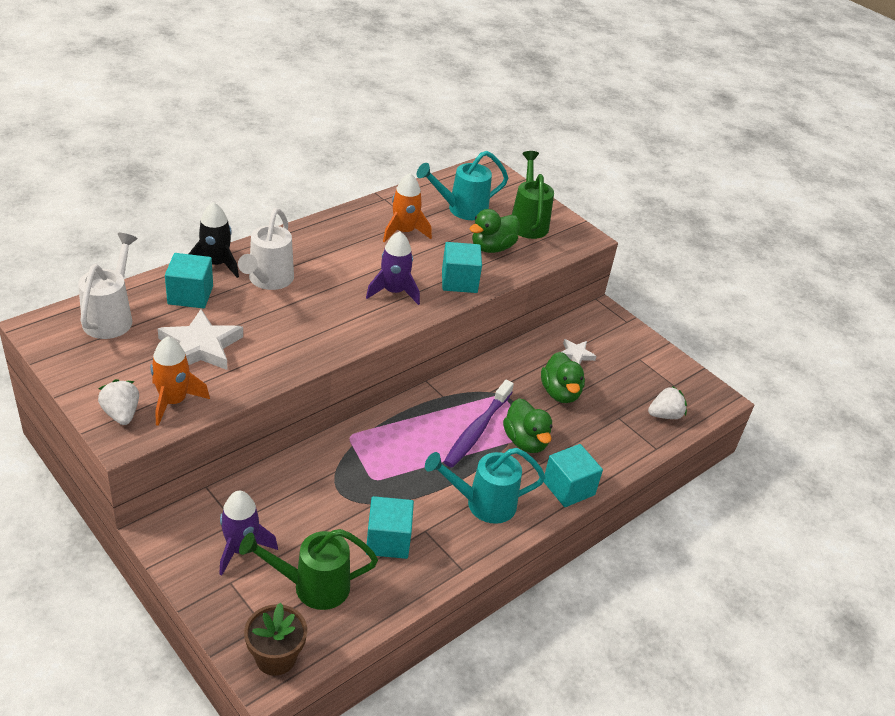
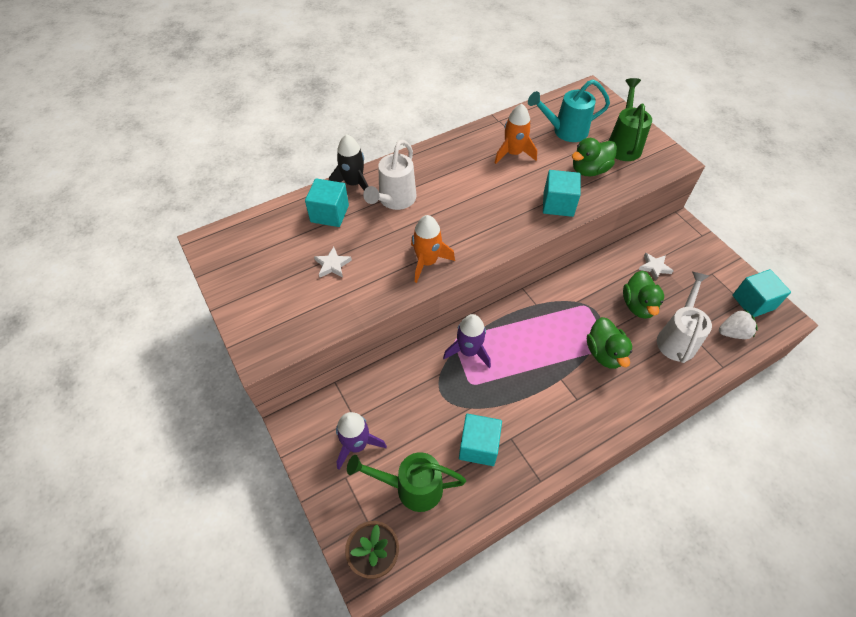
camera: 15 degrees right, 15 degrees up
(111, 317) = (264, 234): white watering can -> white watering can (677, 338)
(121, 414) = (261, 330): white strawberry -> none
(173, 402) = (304, 319): orange rocket -> orange rocket (427, 262)
(200, 346) = (332, 265): white star -> white star, size x0.53
(394, 292) = (500, 214): purple rocket -> purple rocket (468, 351)
(477, 430) = (563, 339): purple toothbrush -> none
(483, 504) = (563, 415): turquoise watering can -> none
(568, 488) = (640, 403): turquoise cube -> turquoise cube (753, 302)

